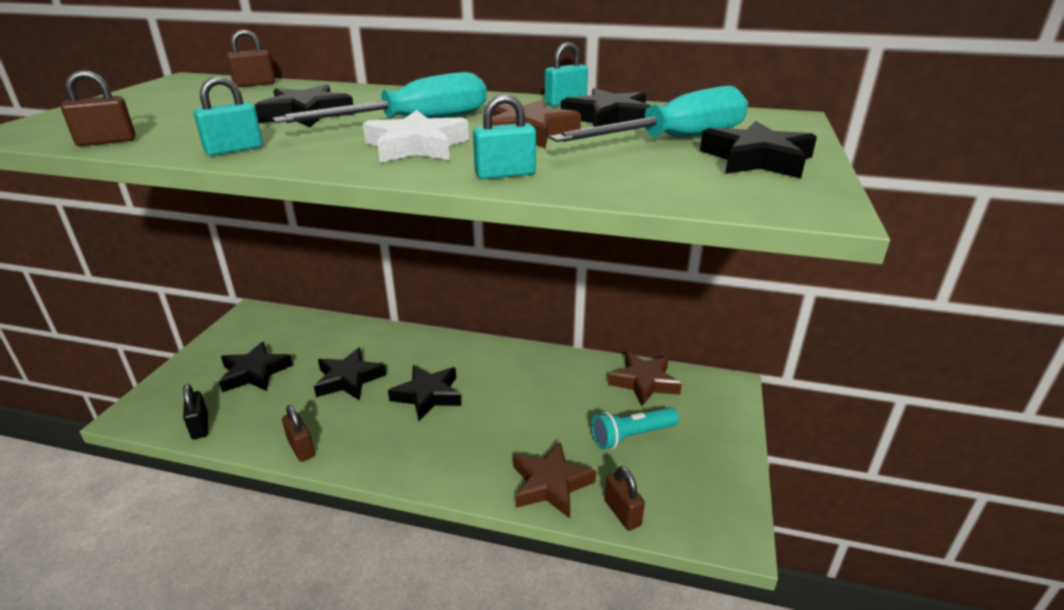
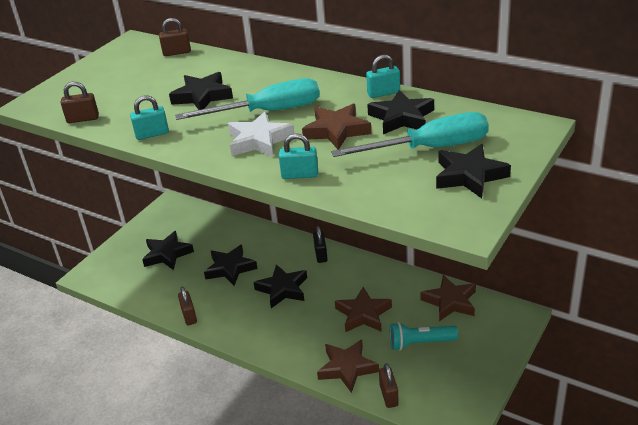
camera: 20 degrees right, 5 degrees up
(200, 426) = (128, 290): black padlock -> black padlock (321, 255)
(545, 411) = (363, 314): none -> brown star

